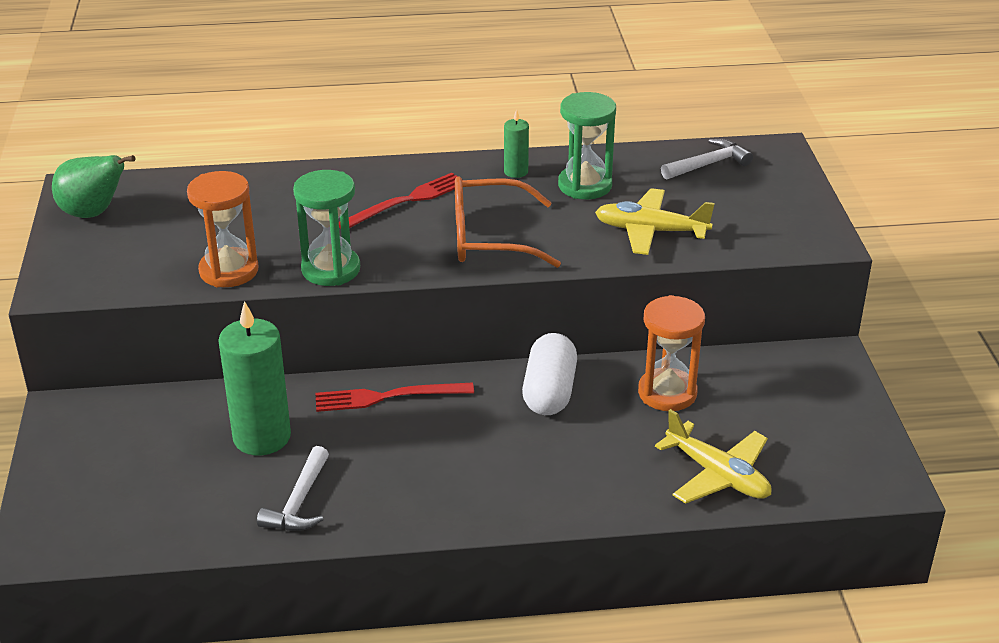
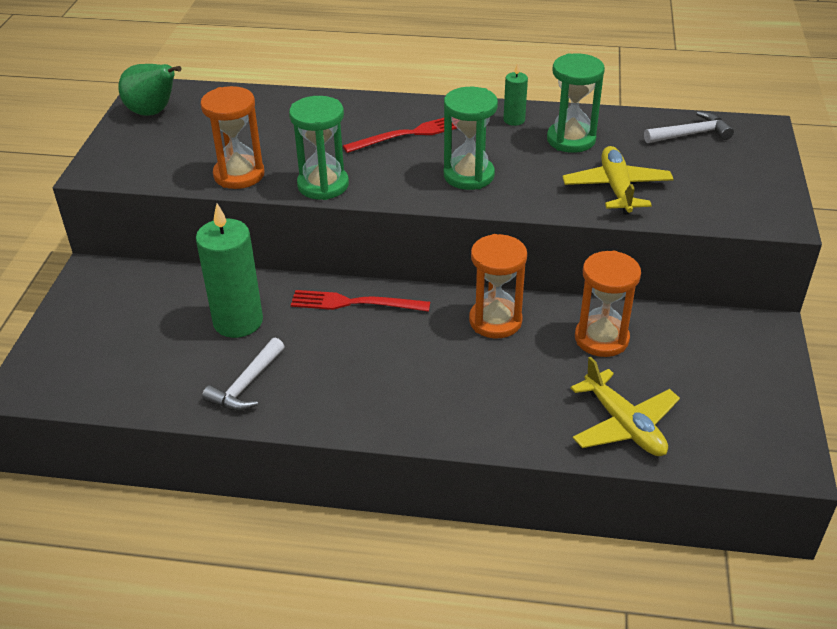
camera: 15 degrees right, 5 degrees up
(489, 238) = (469, 175): orange glasses -> green hourglass
(549, 392) = (495, 321): white capsule -> orange hourglass
(651, 231) = (616, 188): yellow plane -> yellow plane turned 60 degrees clockwise

